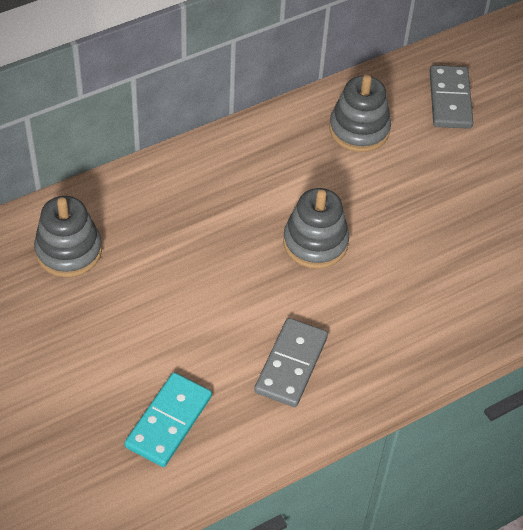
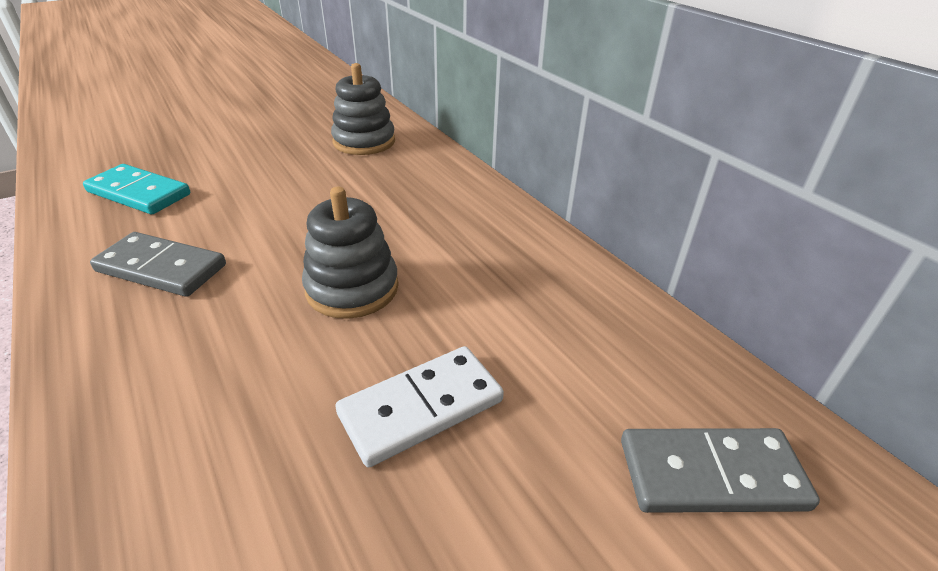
camera: 90 degrees right, 15 degrees down
(359, 129) = (579, 335): grey stacking toy -> none
(418, 205) = (421, 408): none -> white domino

